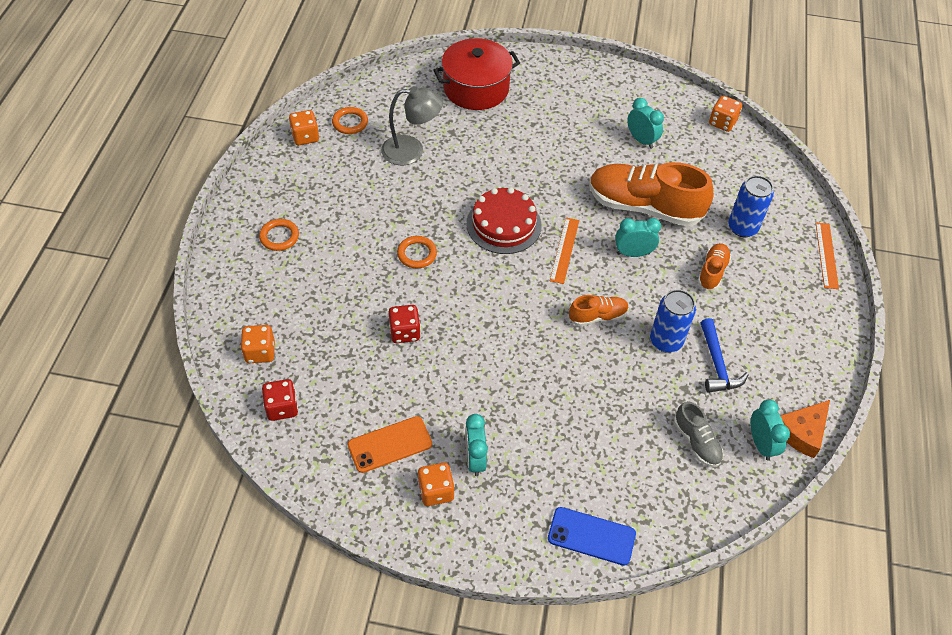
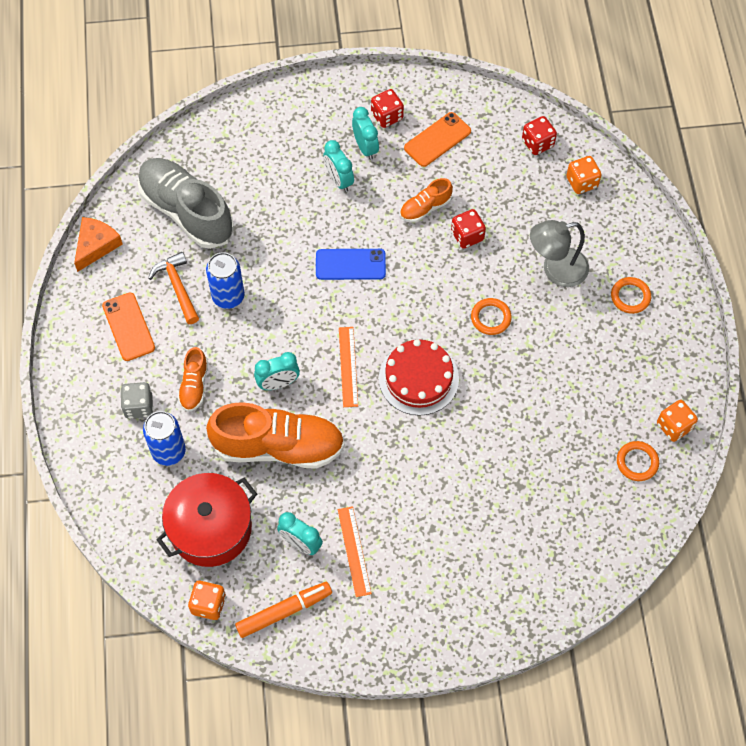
camera: 165 degrees right, 10 degrees up
(411, 151) = (551, 444): grey lamp -> grey lamp (556, 270)
(436, 491) = (387, 116): orange dice -> red dice
(476, 88) = (518, 564): red pot -> red pot (210, 528)
(591, 536) = (257, 118): blue phone -> blue phone (350, 264)
(597, 316) = (297, 303): orange shoe -> orange shoe (425, 208)
(664, 105) = (284, 611): none -> orange marker
(696, 442) = (186, 211): grey shoe -> grey shoe, size x2.09
(717, 364) = (177, 287): blue hammer -> orange hammer
(761, 444) = (131, 225): turquoise clock -> turquoise clock (339, 180)
(767, 269) = (139, 406): none -> grey dice
(771, 339) = (128, 327): none -> orange phone
(826, 255) = (76, 442): orange ruler -> orange ruler (354, 551)

